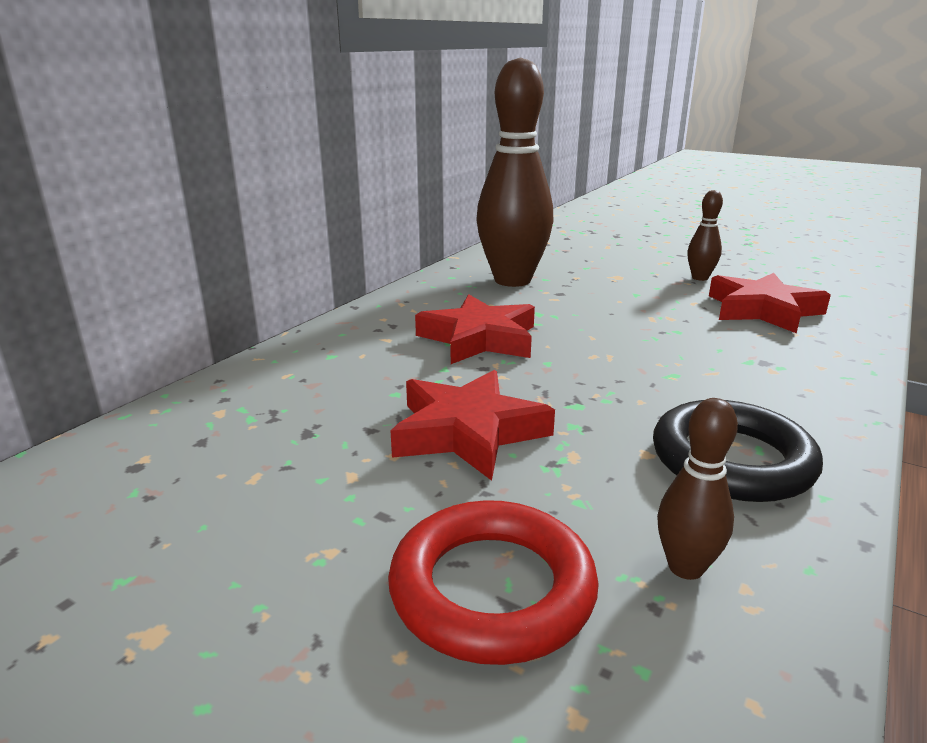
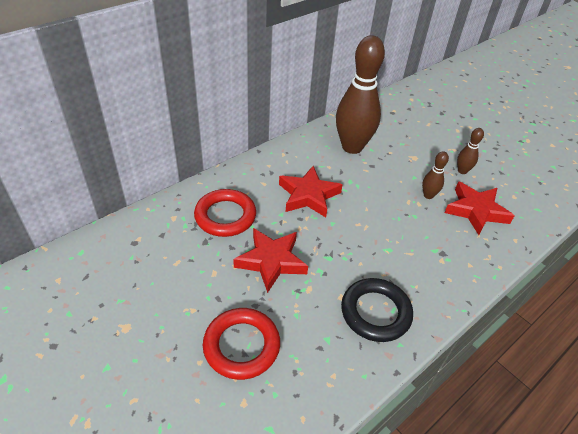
camera: 15 degrees right, 20 degrees up
(334, 390) = (225, 216): none -> red ring
(685, 567) = (317, 359): brown bowling pin -> brown bowling pin (428, 195)

